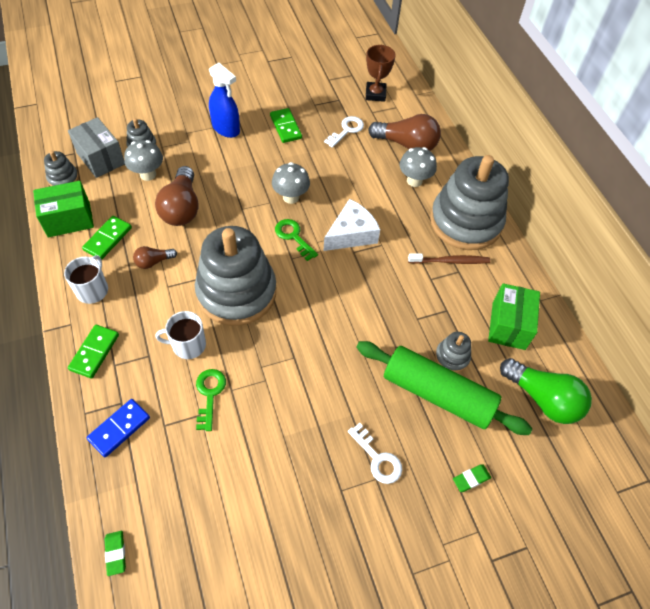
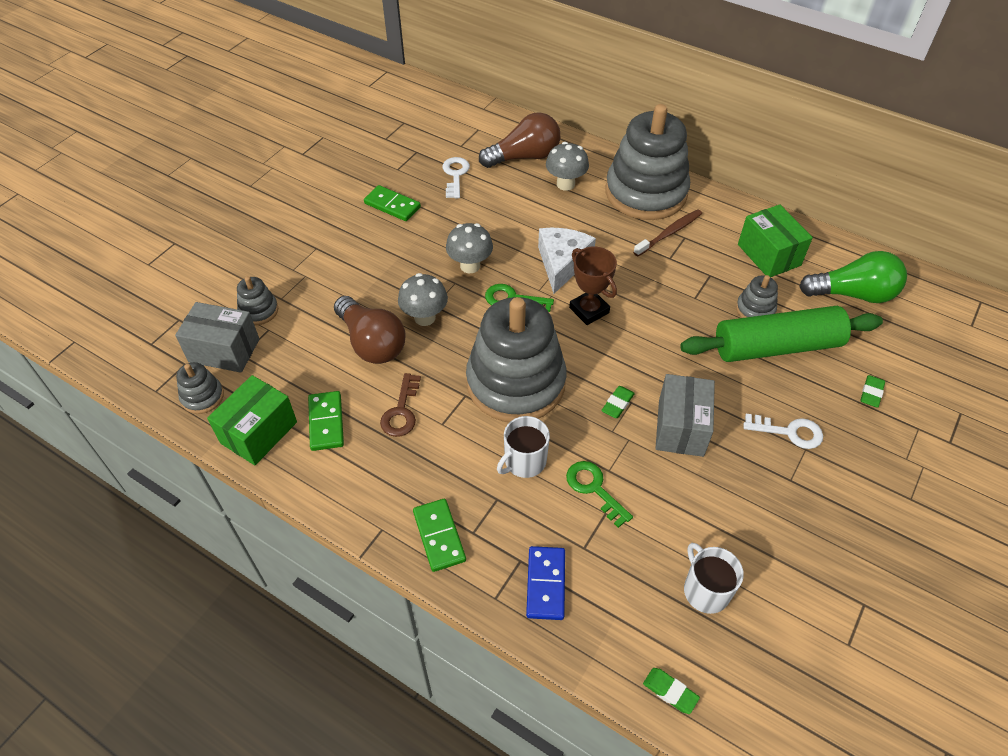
camera: 35 degrees left, 5 degrees down
(93, 290) = (367, 481): white mug -> white mug (705, 590)
(148, 174) = (297, 334): grey mushroom -> grey mushroom (425, 317)
(153, 262) = (401, 411): brown light bulb -> brown key
(226, 128) = (332, 241): blue spray bottle -> none
(284, 352) = (617, 404): none -> green eraser
(307, 398) = (681, 428): none -> grey box
(375, 94) = (446, 128): brown trophy -> brown trophy (589, 310)

